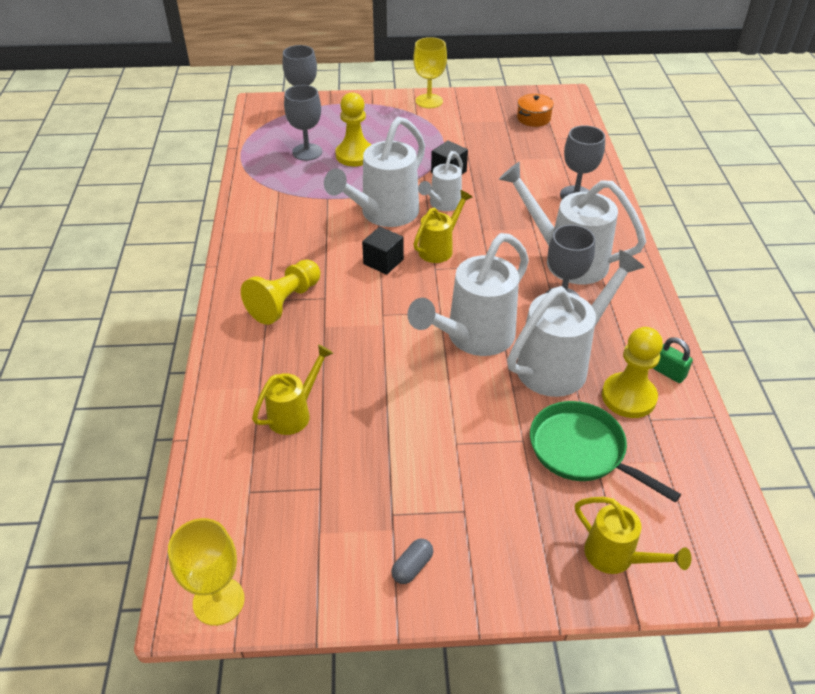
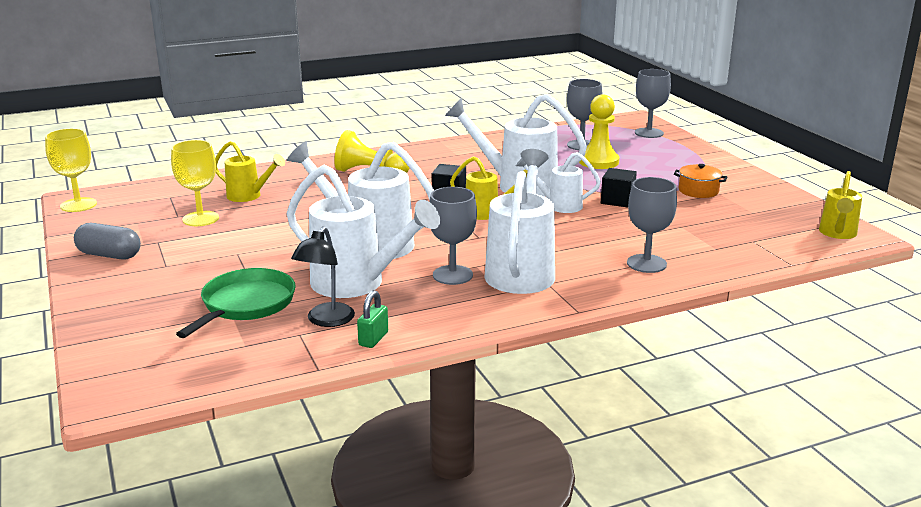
camera: 70 degrees right, 20 degrees down
(412, 567) = (109, 255): grey capsule -> grey capsule, size x1.70
(429, 101) = (738, 175): yellow goblet -> yellow goblet (200, 219)
(533, 118) = (780, 225): orange pot -> orange pot (698, 191)
(616, 557) = (125, 331): yellow watering can -> yellow watering can (837, 234)
(628, 397) = (326, 320): yellow pawn -> black lamp

